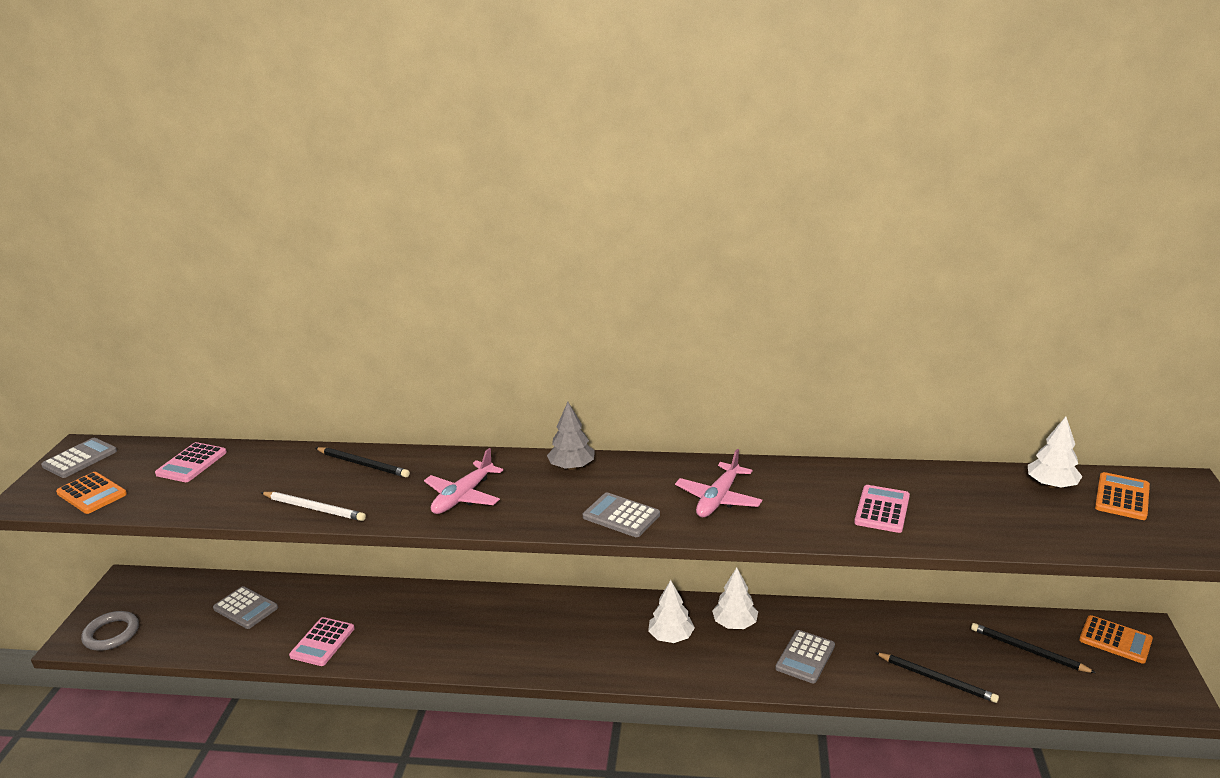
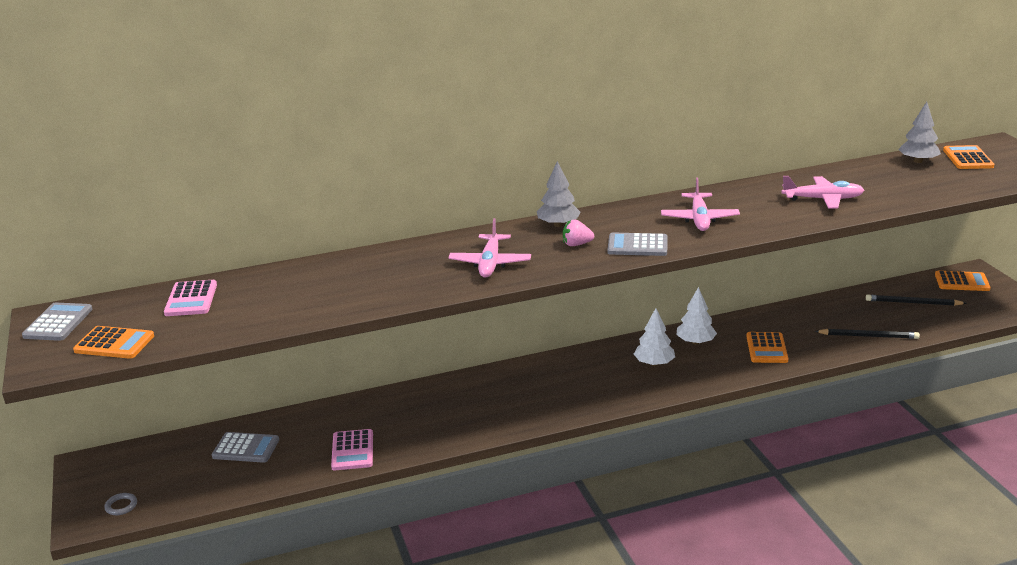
camera: 25 degrees left, 0 degrees up
(111, 634) = (121, 506): grey ring -> grey ring, size x0.55
(314, 508) = (364, 301): white pencil -> none
(363, 464) = (368, 263): black pencil -> none
(564, 497) = (576, 244): none -> pink strawberry
(805, 657) = (767, 348): grey calculator -> orange calculator
(882, 509) = (823, 199): pink calculator -> pink plane
(1051, 485) = (918, 161): white tree -> grey tree

